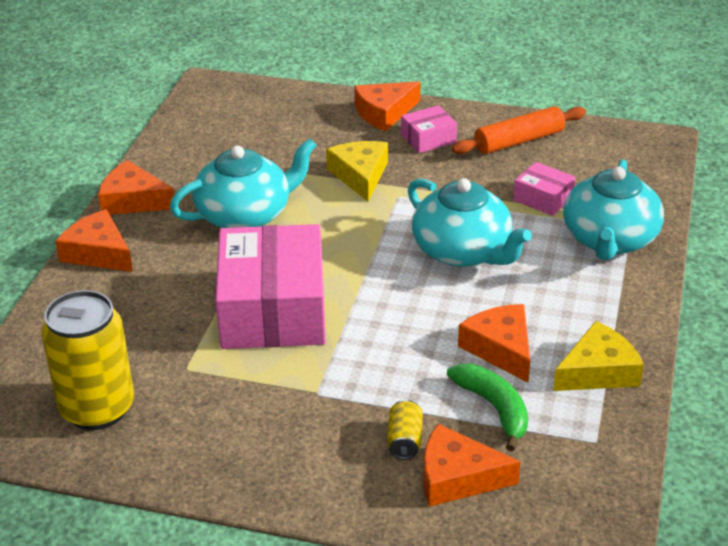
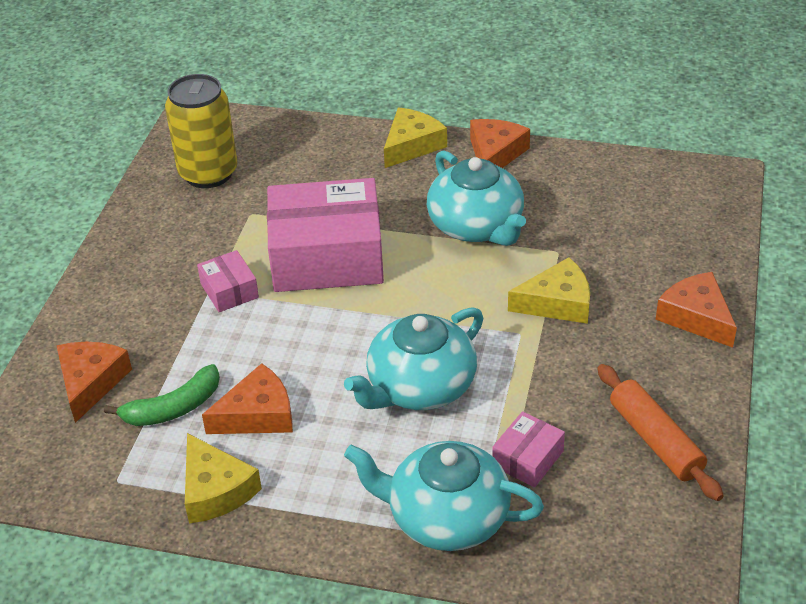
camera: 90 degrees right, 5 degrees up
(98, 253) = (412, 145): orange cheese -> yellow cheese
(404, 440) = (142, 348): yellow can -> none
(428, 139) = (645, 356): pink box -> pink box (229, 290)

